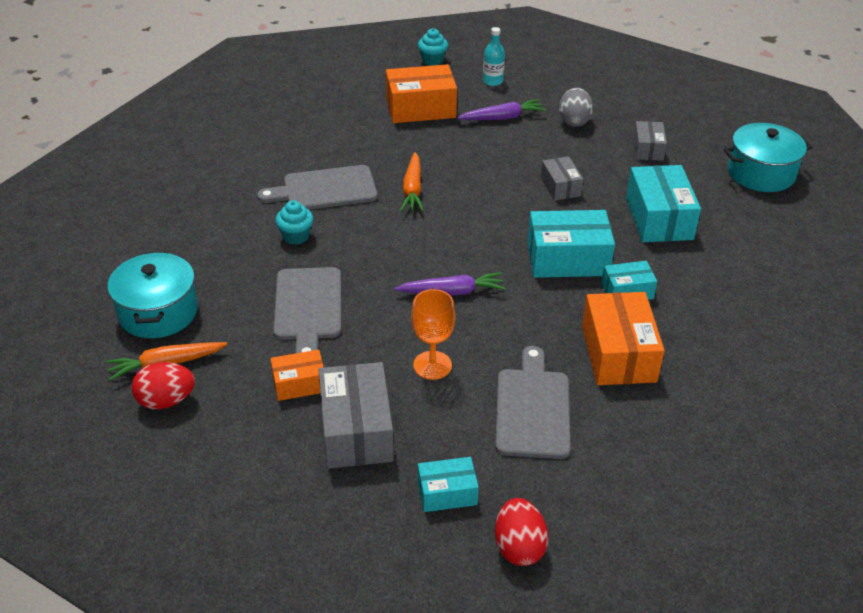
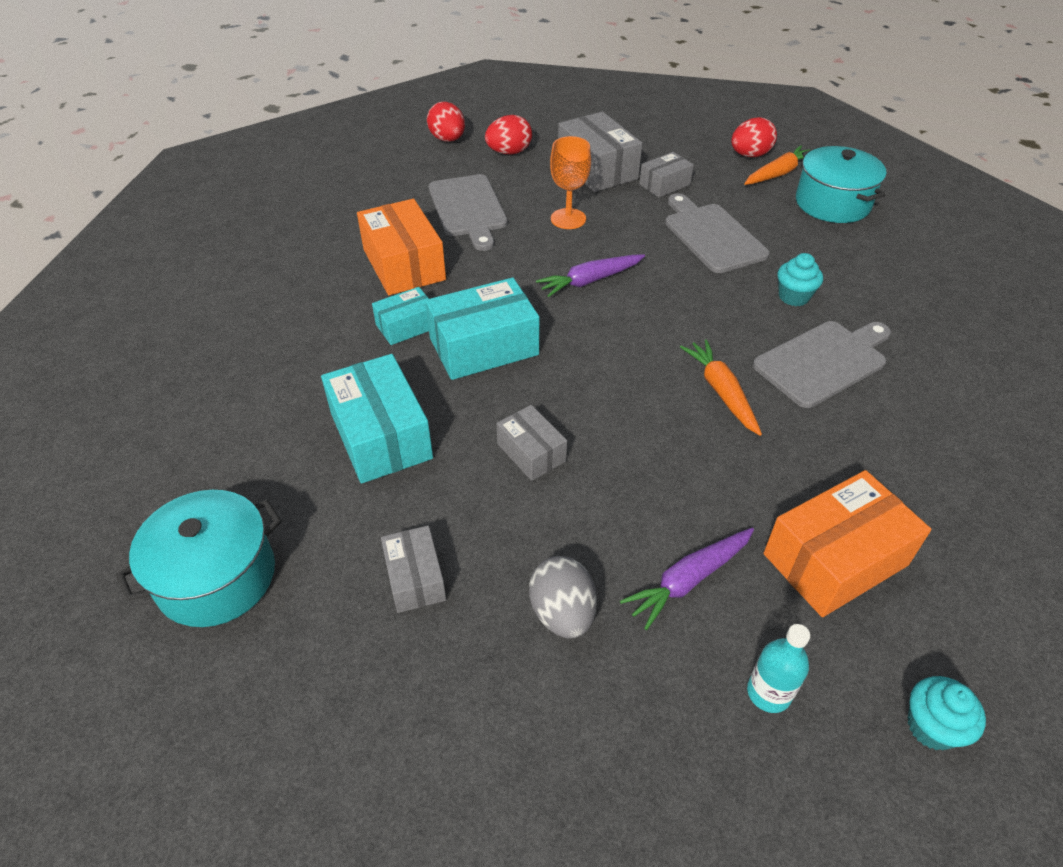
camera: 160 degrees right, 5 degrees up
(299, 384) = (664, 184): orange box -> grey box
(447, 493) = (509, 152): turquoise box -> red egg

